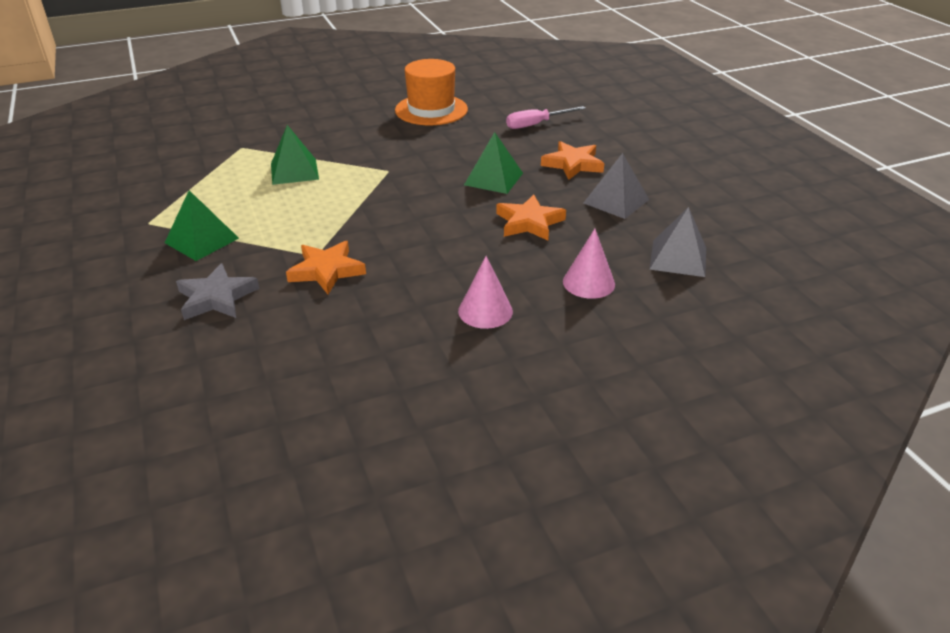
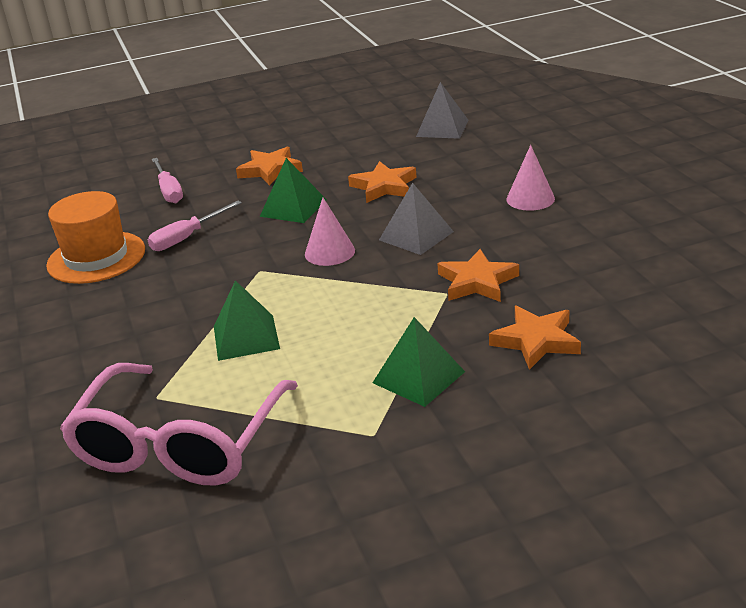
camera: 85 degrees left, 5 degrees down
(186, 158) = (179, 444): none -> pink glasses
(217, 298) = (536, 341): grey star -> orange star
(452, 138) = (187, 237): none -> pink screwdriver
(588, 282) = (482, 160): pink cone -> pink cone (329, 252)
(616, 201) = (347, 150): grey pyramid -> grey pyramid (416, 235)

